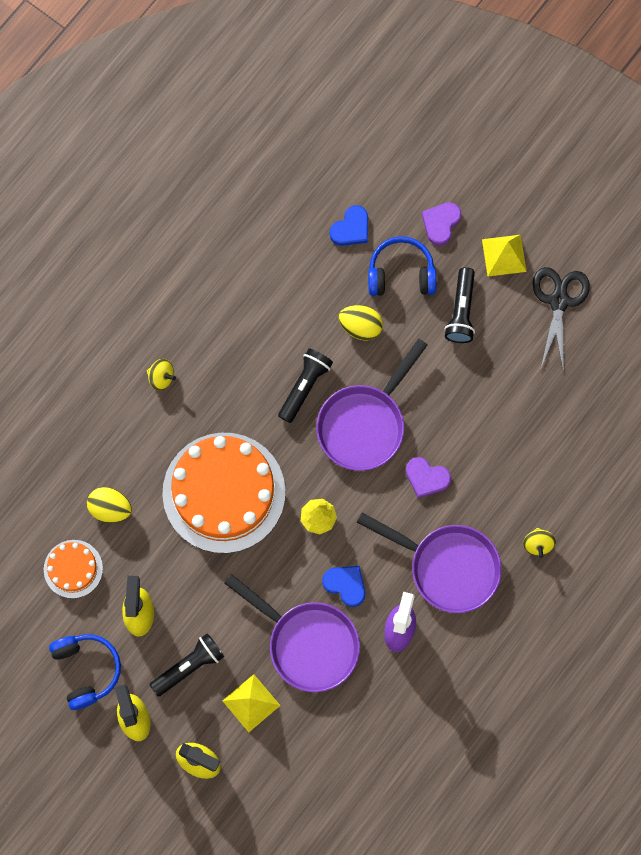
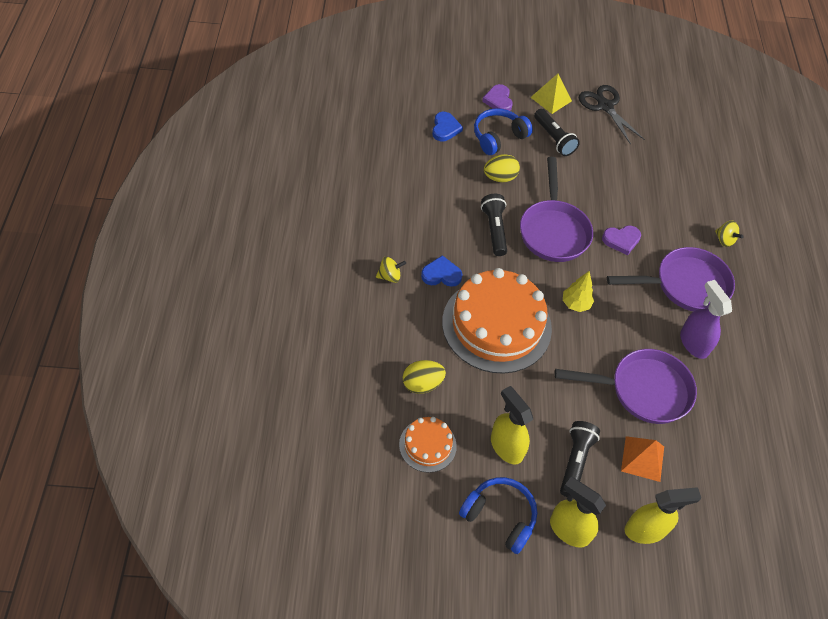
camera: 40 degrees left, 20 degrees down
(251, 703) = (642, 458): yellow pyramid -> orange pyramid
(345, 585) = (632, 335): blue heart -> blue heart (441, 274)

